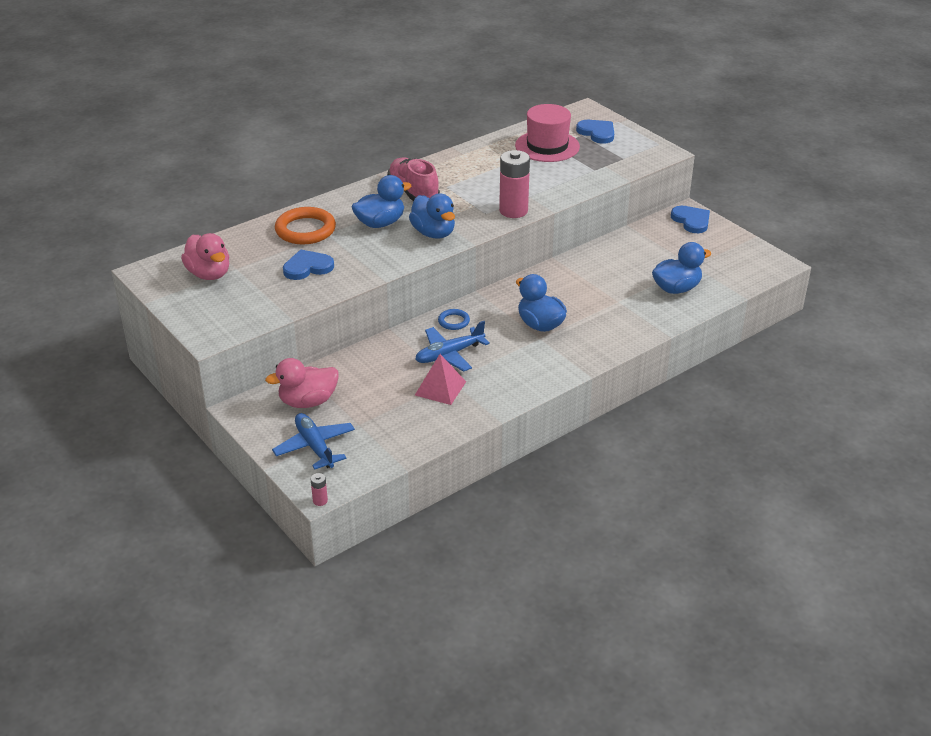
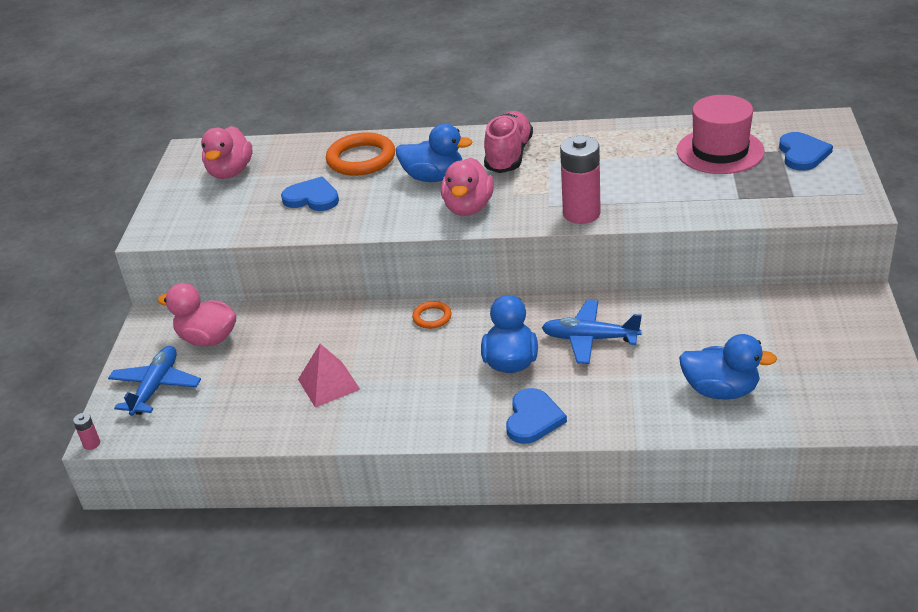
camera: 45 degrees right, 0 degrees up
(433, 233) = (468, 207): blue duck -> pink duck
(449, 354) = (382, 351): blue plane -> blue plane (590, 339)
(453, 321) = (432, 317): blue ring -> orange ring
(691, 221) = (851, 312): blue heart -> blue heart (533, 419)

